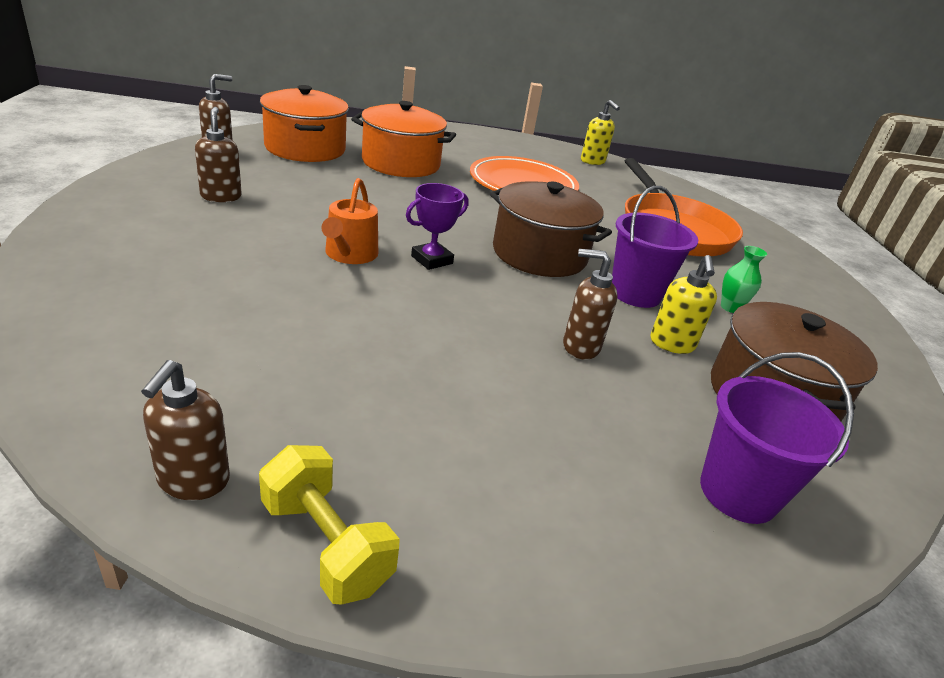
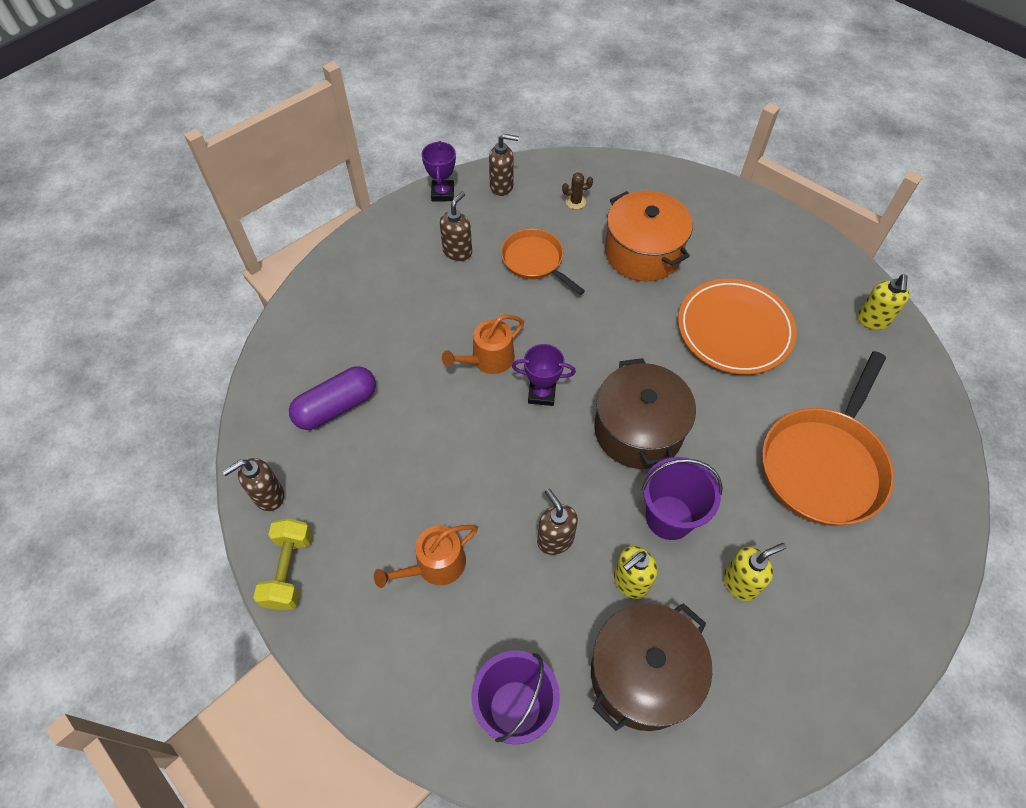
camera: 50 degrees right, 25 degrees up
(154, 165) = (442, 193): none -> purple trophy
(204, 349) = (336, 407): none -> purple capsule
(305, 148) = (575, 202): orange pot -> brown cactus
(312, 186) = (535, 261): none -> orange pan
(504, 426) = (435, 565): none -> orange watering can
(730, 307) = (740, 582): green vase -> yellow soap dispenser

